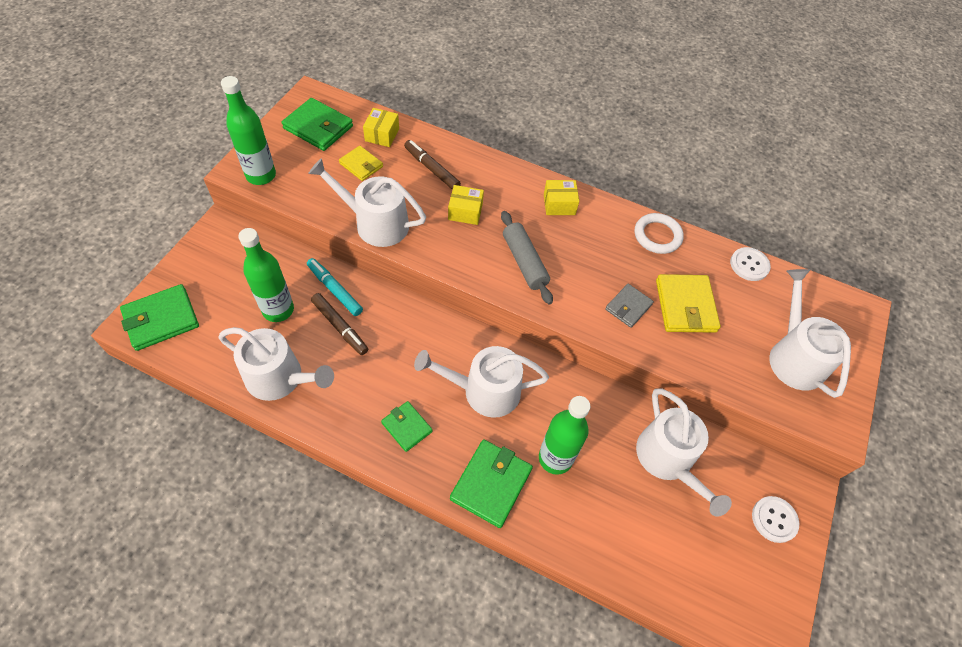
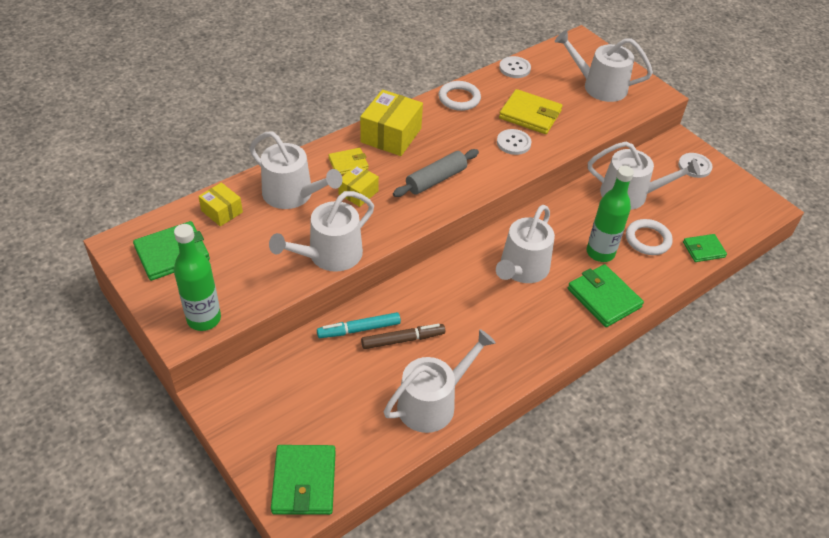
camera: 60 degrees left, 10 degrees down
(278, 310) = (354, 380): green bottle -> none
(361, 165) = (250, 240): yellow wallet -> yellow wallet (348, 163)
(407, 427) = (529, 330): green wallet -> green wallet (703, 250)
(431, 169) = (292, 194): brown marker -> white watering can
(524, 262) = (436, 179): grey rolling pin -> grey rolling pin turned 45 degrees counterclockwise
(559, 204) = (391, 135): yellow box -> yellow box, size x1.74
(609, 502) = (647, 239): none -> white ring
(628, 307) = (513, 143): grey wallet -> white button

